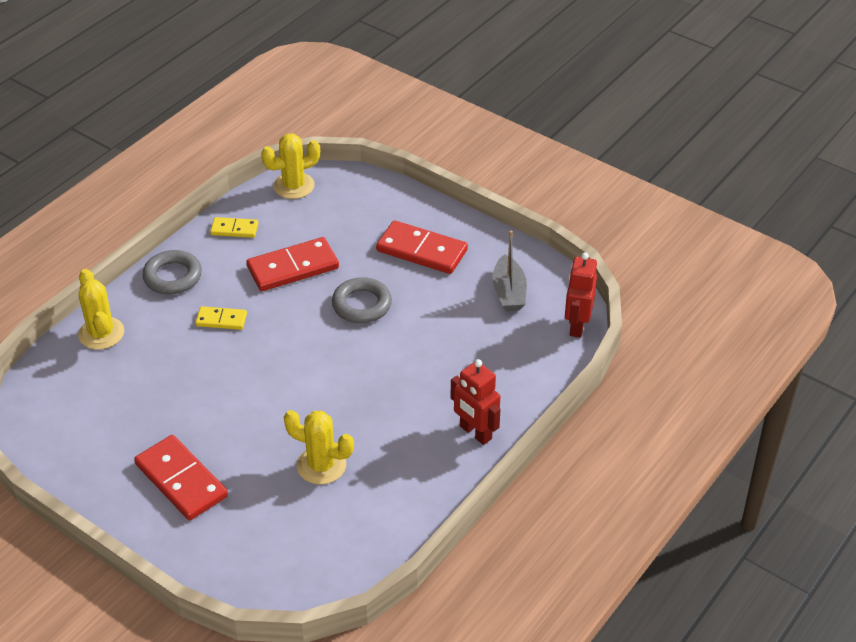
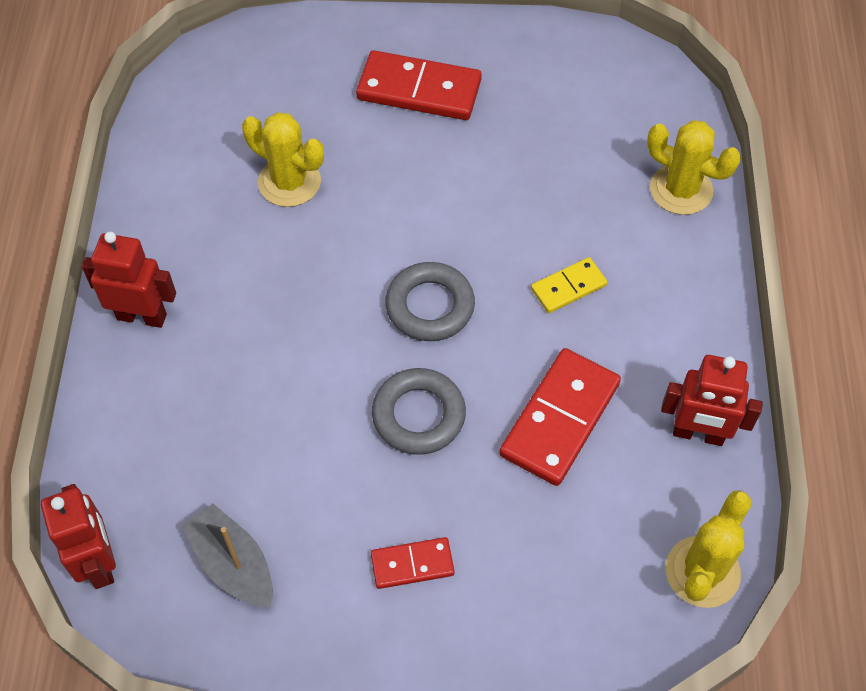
camera: 145 degrees right, 15 degrees up
(173, 277) = (691, 311): grey ring -> grey ring (430, 306)
(234, 229) = (698, 434): yellow domino -> red robot
(321, 465) = (289, 182): yellow cactus -> yellow cactus turned 45 degrees clockwise
(422, 250) = (412, 564): red domino -> red domino, size x0.55

